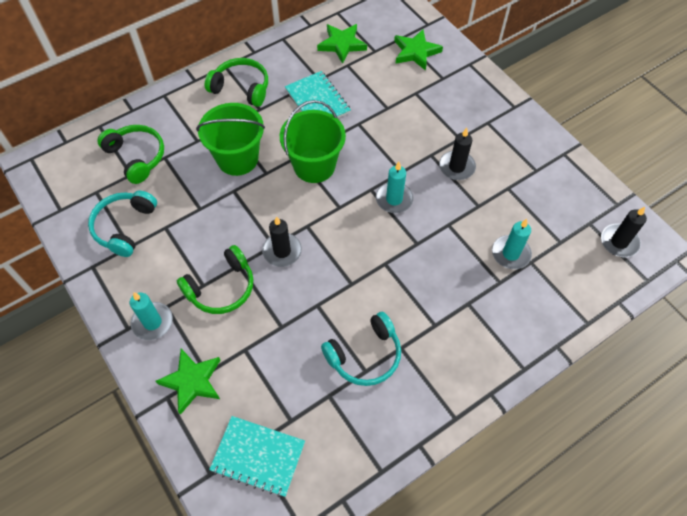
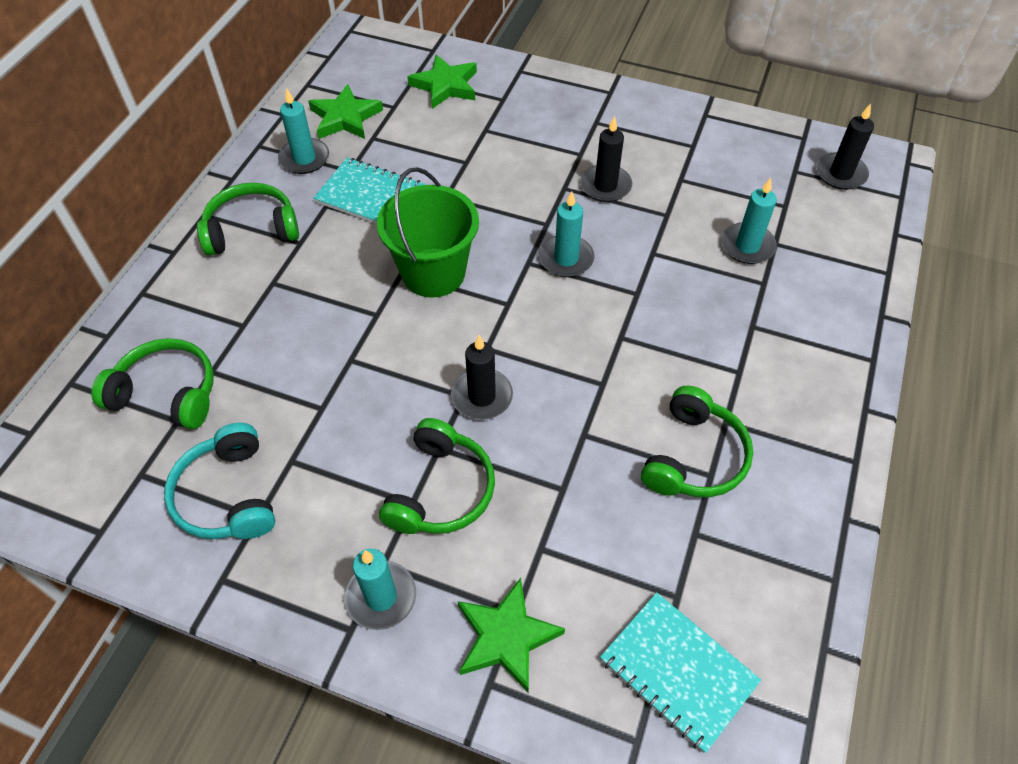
camera: 35 degrees left, 5 degrees down
(237, 158) = (321, 317): green bucket -> none
(258, 456) = (678, 671): turquoise notebook -> turquoise notebook turned 60 degrees clockwise
(300, 59) = (304, 158): none -> turquoise candle
(365, 355) = (694, 457): turquoise headphones -> green headphones

